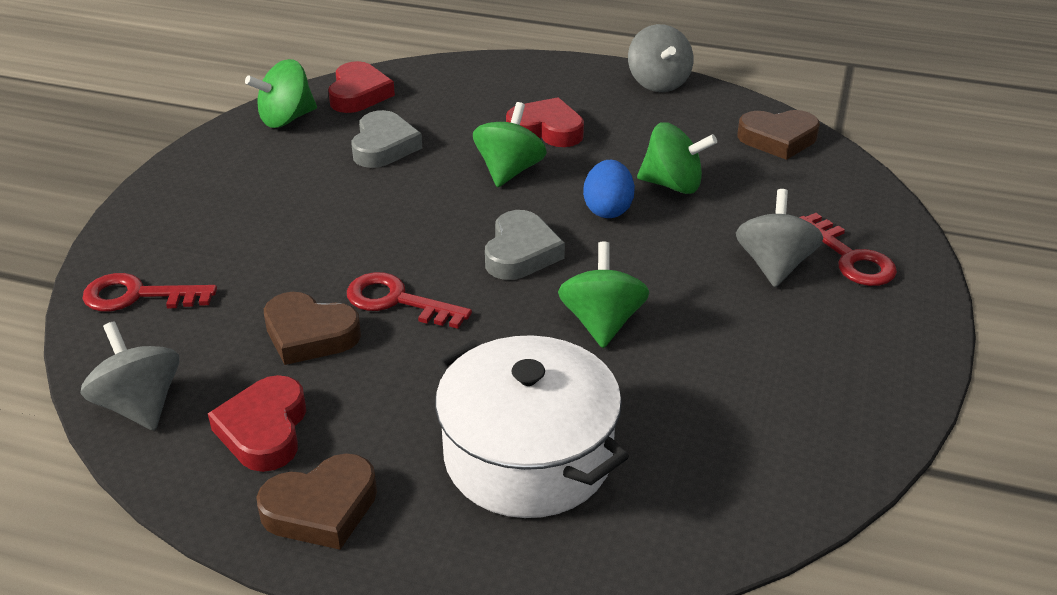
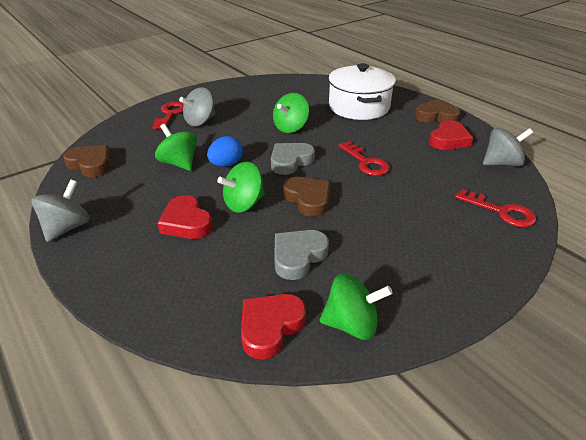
camera: 145 degrees left, 0 degrees up
(140, 405) = (501, 163): grey spinning top -> grey spinning top turned 105 degrees counterclockwise
(309, 334) = (415, 163): brown heart -> brown heart (308, 199)

